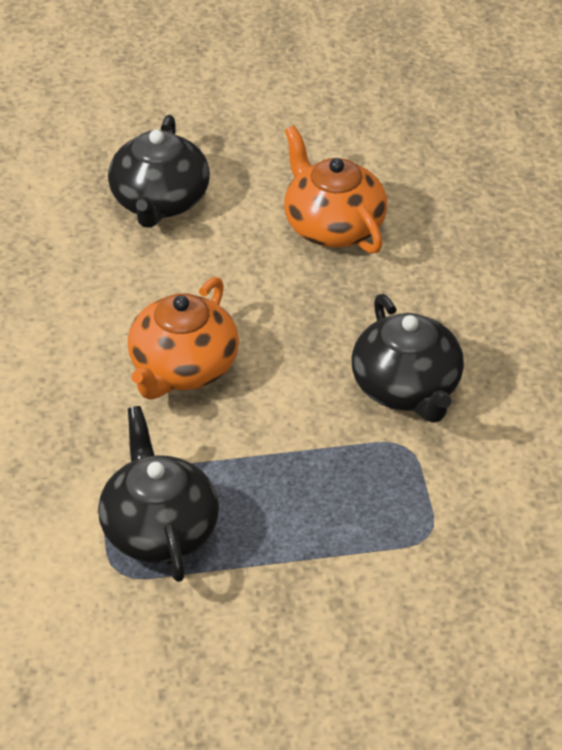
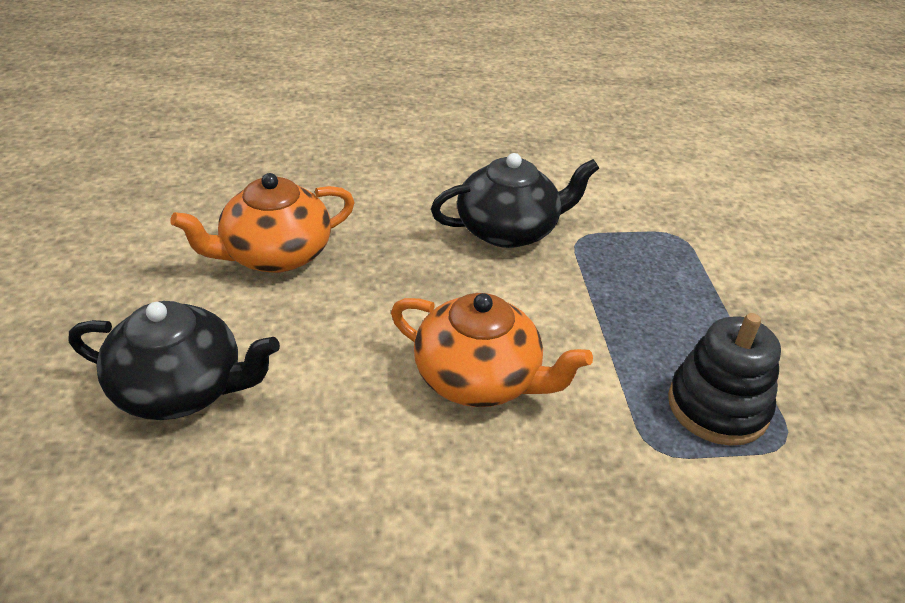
camera: 90 degrees left, 5 degrees down
(159, 529) = (717, 407): black teapot -> black stacking toy

